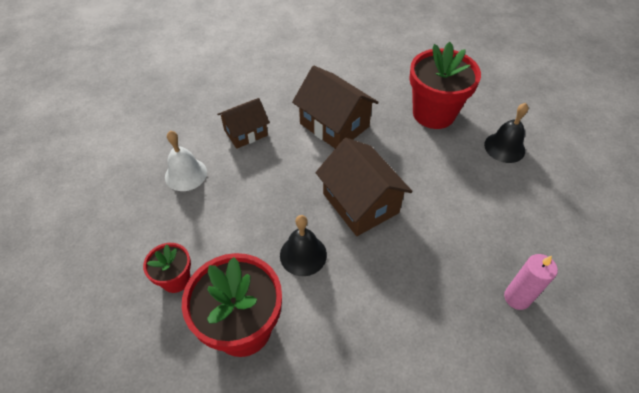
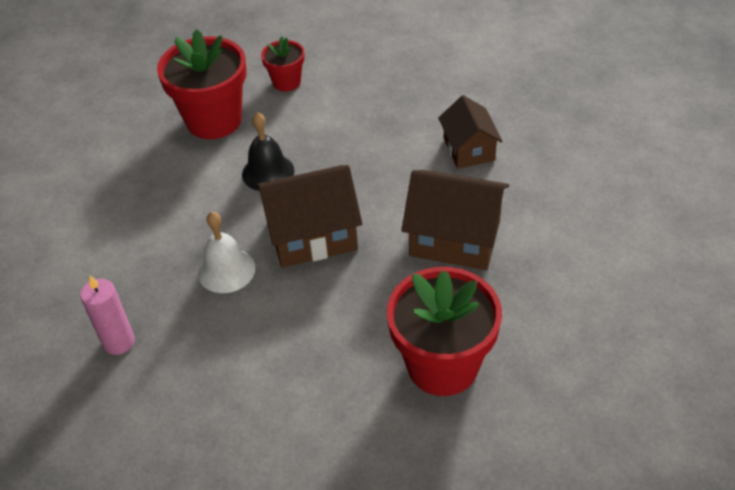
camera: 110 degrees right, 5 degrees down
(186, 174) = (417, 95): white bell -> white bell (226, 270)
(334, 125) = (455, 238): brown house -> brown house turned 45 degrees clockwise
(504, 147) = (339, 435): black bell -> none

